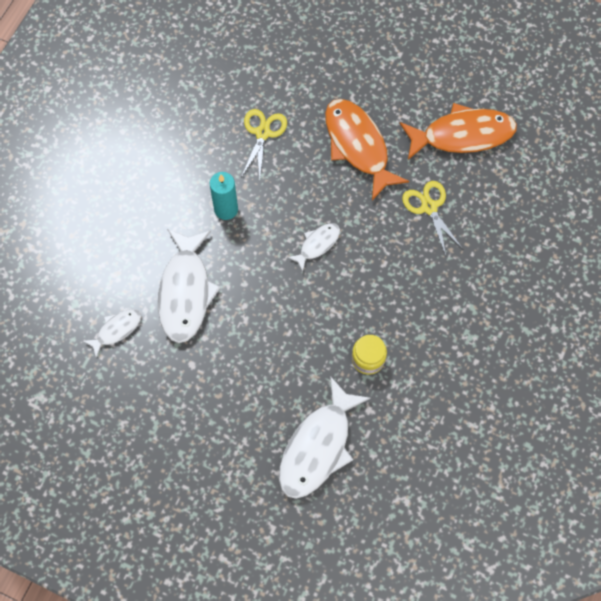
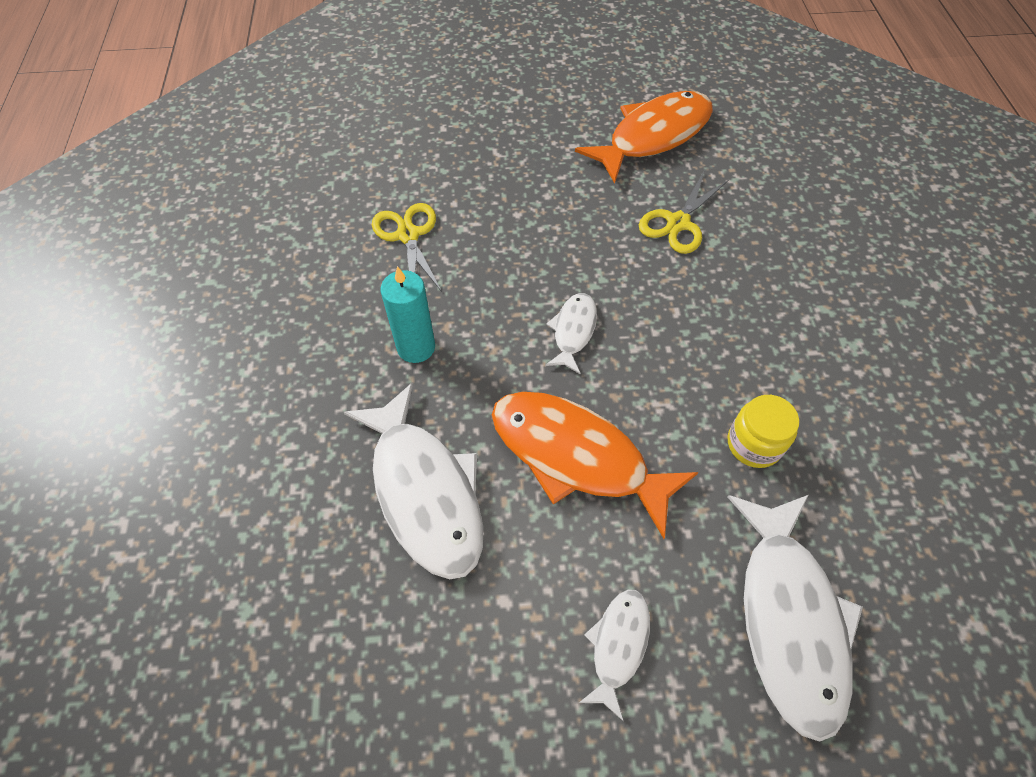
camera: 30 degrees left, 10 degrees down
(116, 330) = (343, 615): white fish -> white fish (618, 645)
(358, 146) = (541, 197): orange fish -> orange fish (577, 456)
(429, 207) = (677, 223): yellow scissors -> yellow scissors turned 90 degrees counterclockwise

